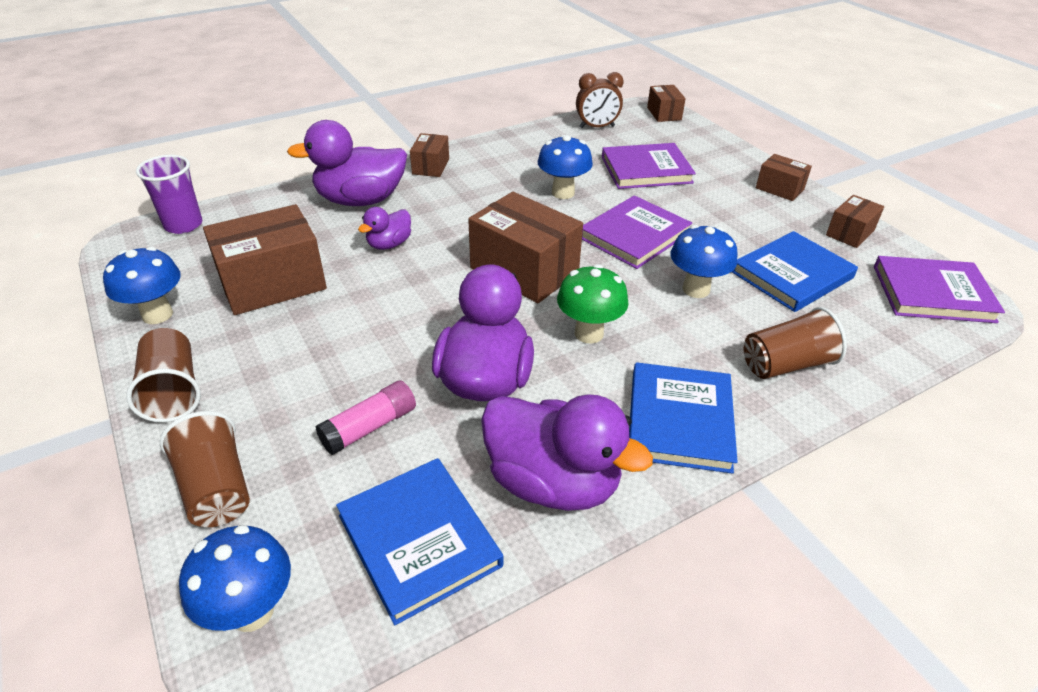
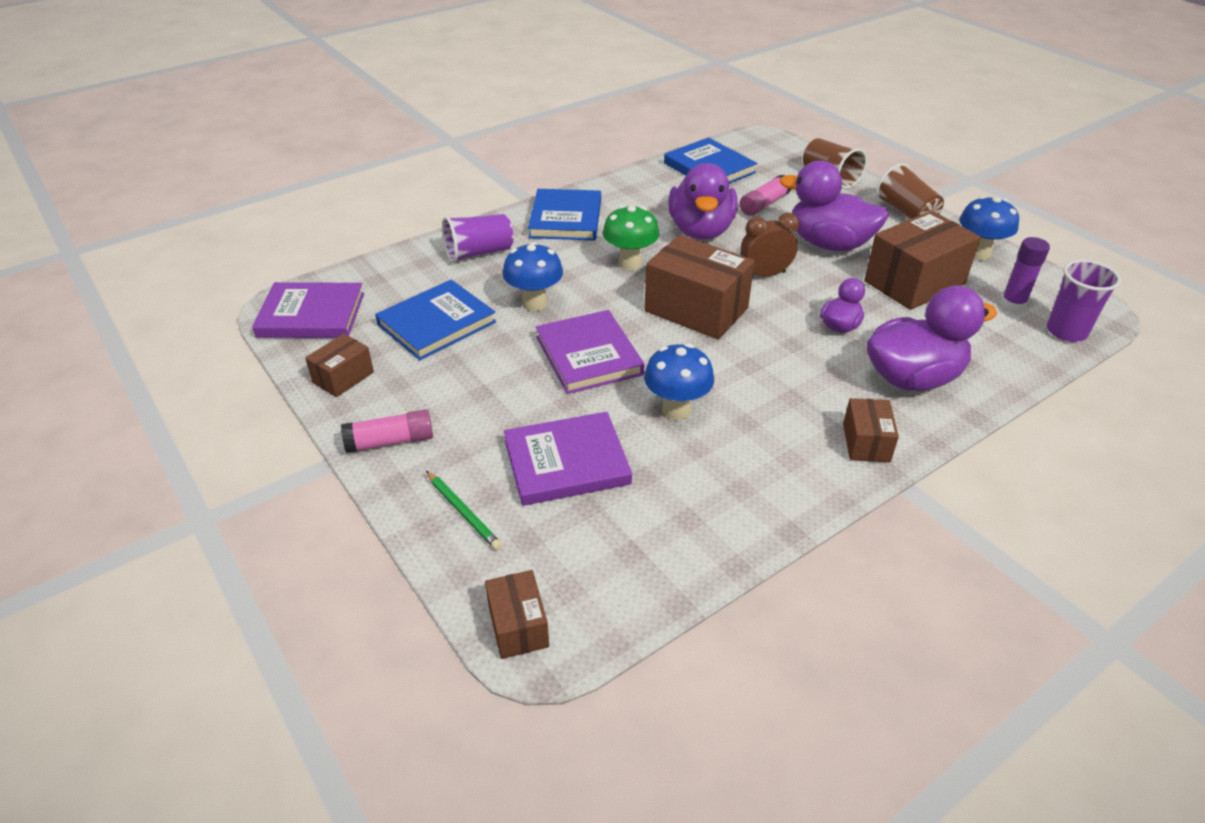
camera: 175 degrees right, 0 degrees up
(198, 253) = (1013, 304): none -> purple glue stick
(252, 611) = (774, 147): blue mushroom -> none
(553, 482) = (644, 190): purple duck -> purple duck (829, 244)
(597, 127) = (644, 566): brown clock -> brown clock (765, 275)
(634, 235) = (589, 355): purple book -> purple book turned 60 degrees counterclockwise
(710, 152) = (463, 512): none -> green pencil
(779, 189) = (390, 441): brown box -> pink glue stick
(786, 364) = (479, 253): brown cup -> purple cup

